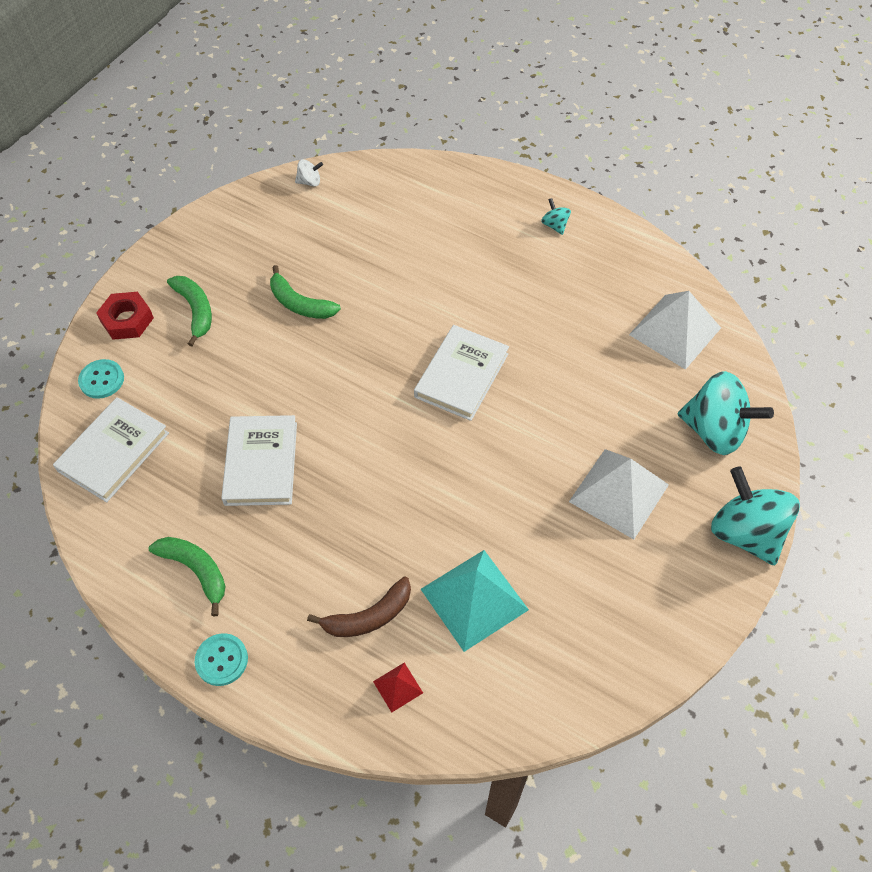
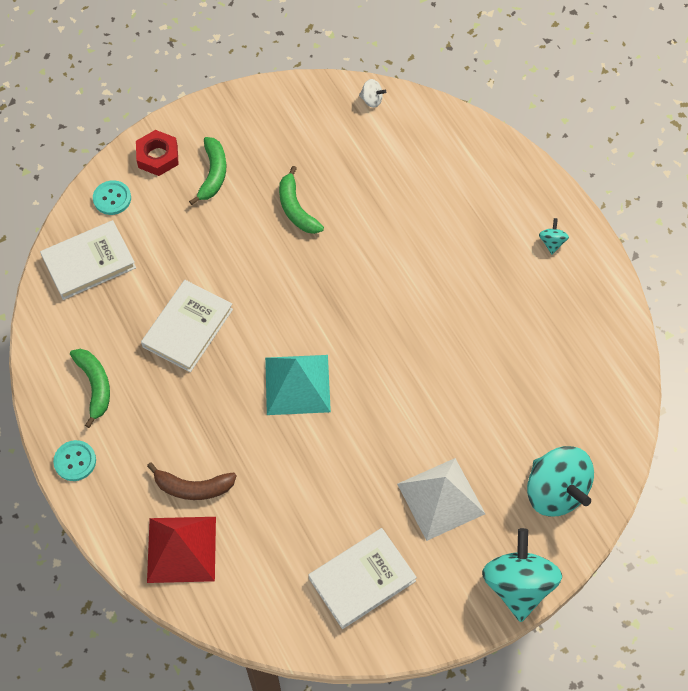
camera: 30 degrees right, 5 degrees up
(398, 687) = (181, 549): red pyramid -> red pyramid, size x2.22
(461, 375) = (383, 336): white book -> white book (362, 579)
(474, 599) = (275, 517): turquoise pyramid -> turquoise pyramid (297, 384)
(675, 331) = (586, 390): white pyramid -> none

